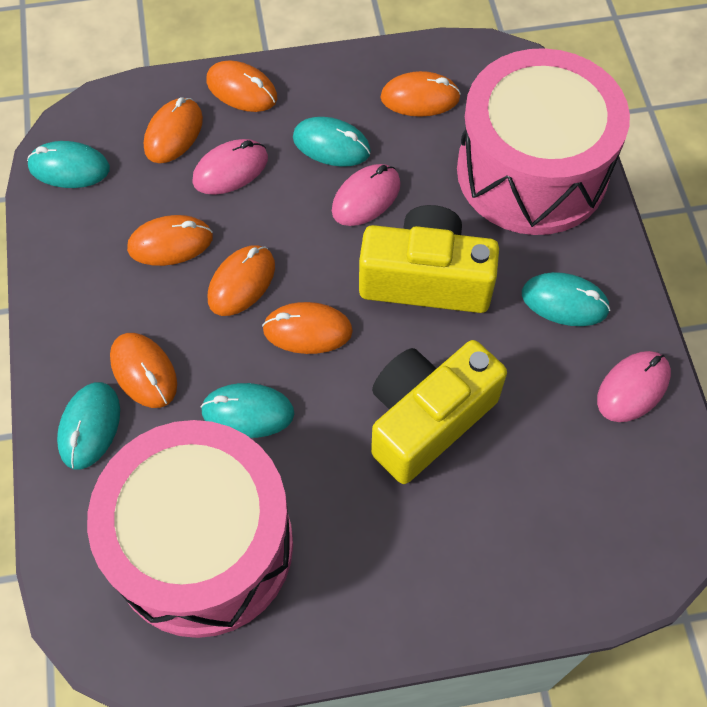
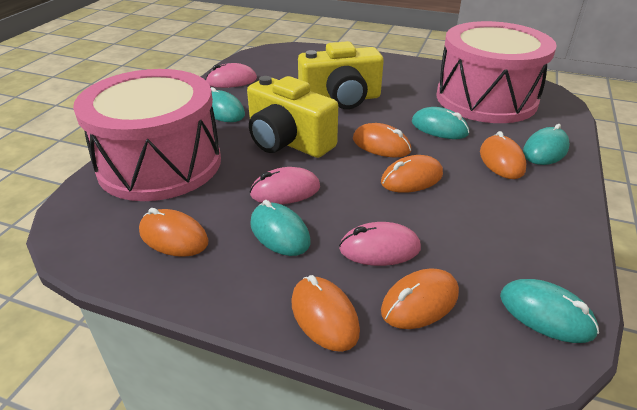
camera: 150 degrees left, 25 degrees down
(170, 243) = (457, 218): orange mouse -> none

